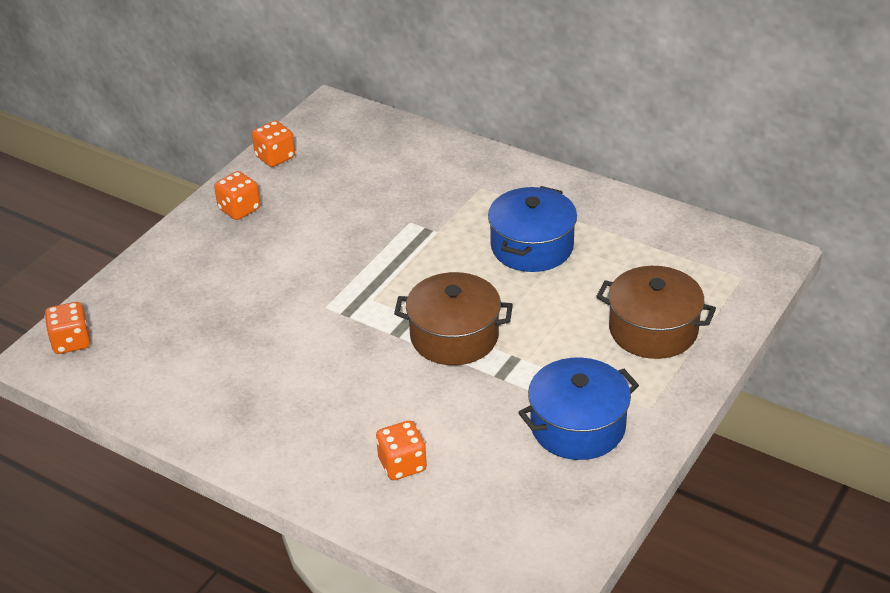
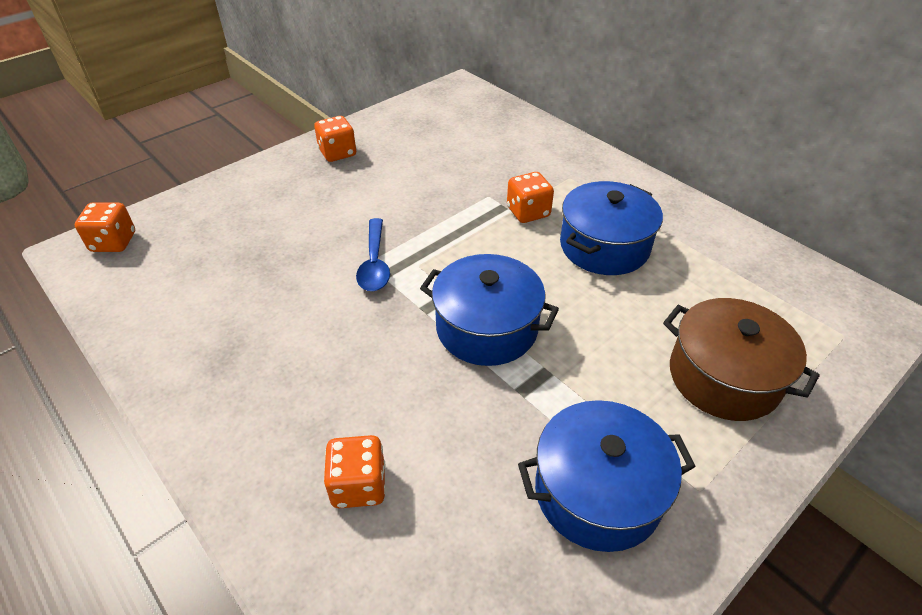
camera: 15 degrees right, 5 degrees up
(275, 157) = (392, 116): orange dice -> orange dice (528, 212)
(332, 306) = (374, 263): none -> blue spoon
(454, 336) = (486, 328): brown pot -> blue pot

